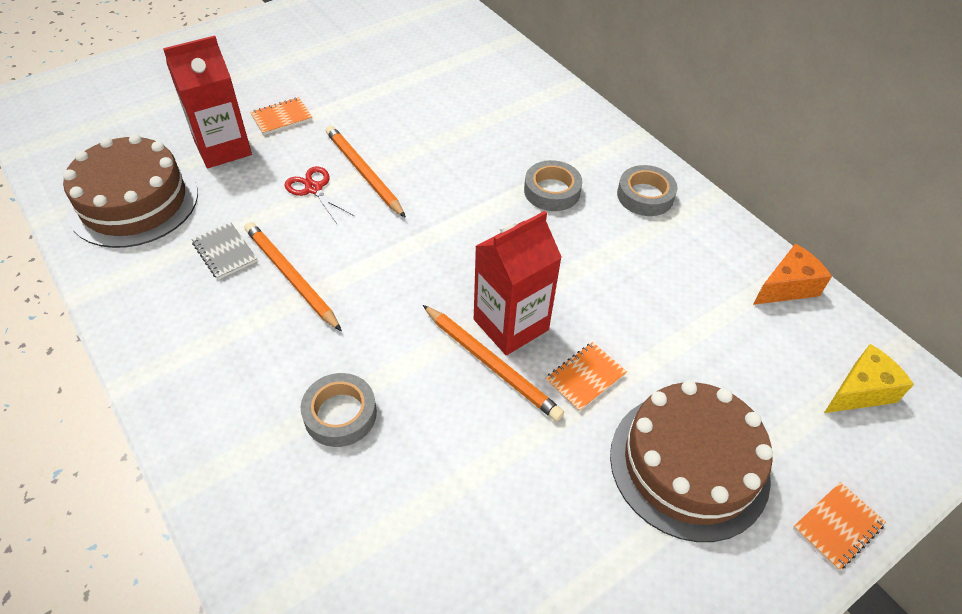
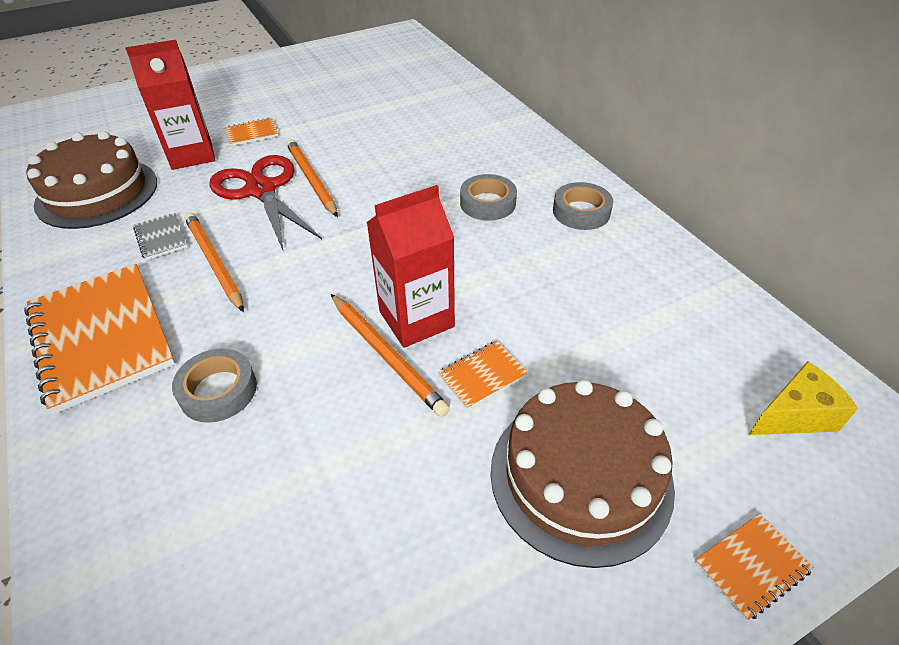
camera: 10 degrees right, 5 degrees down
(203, 368) = (101, 337): none -> orange notebook
(314, 189) = (261, 190): red scissors -> red scissors, size x1.95
(787, 287) = (720, 303): orange cheese -> none

